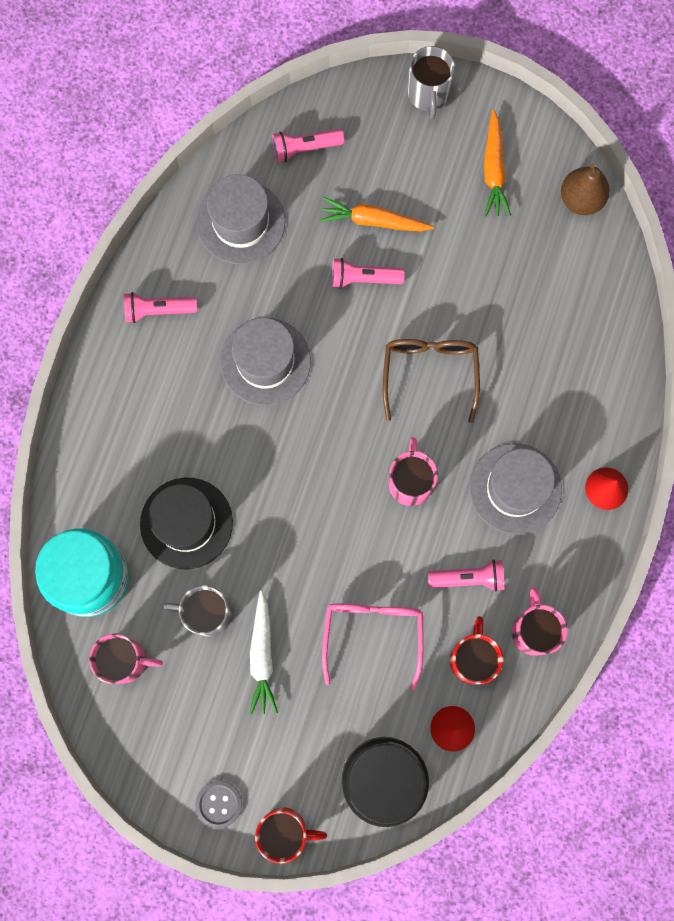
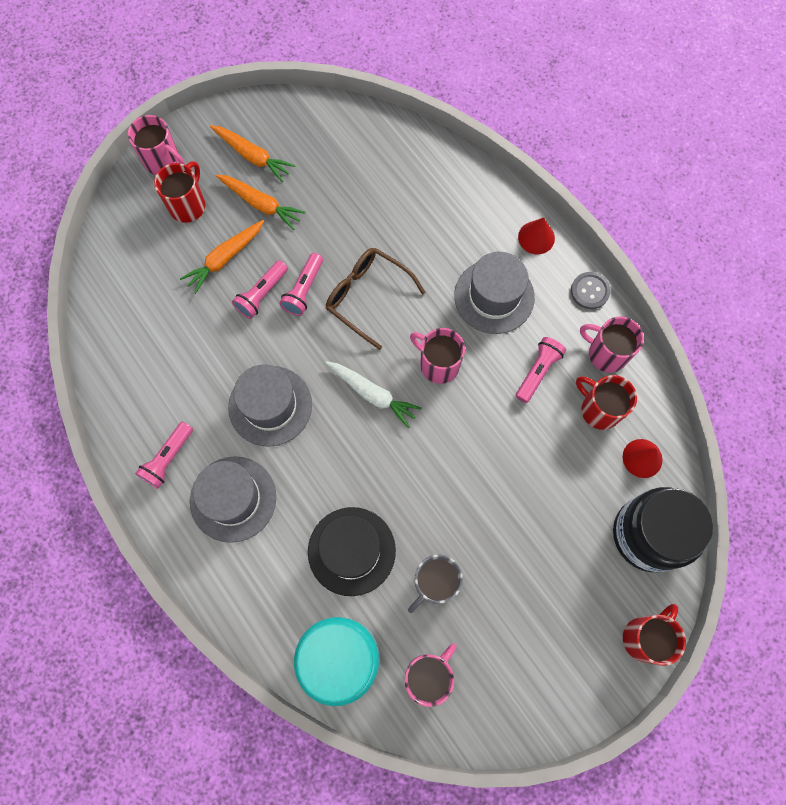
camera: 55 degrees left, 5 degrees down
(219, 804) = (591, 676): grey button -> grey button (590, 291)
(241, 222) = (149, 351): grey hat -> grey hat (233, 499)
(262, 655) = (496, 562): white carrot -> white carrot (372, 394)
(305, 148) = (131, 269): pink flashlight -> pink flashlight (304, 290)
(373, 635) = (535, 468): pink glasses -> none
(401, 150) = (188, 205): none -> red mug
(428, 94) = (163, 161): grey mug -> pink mug
(451, 213) = (261, 204): none -> orange carrot
(581, 199) = (319, 117): brown pear -> none

